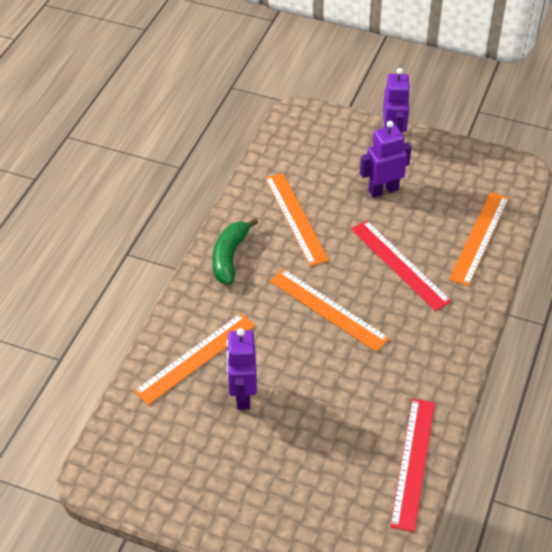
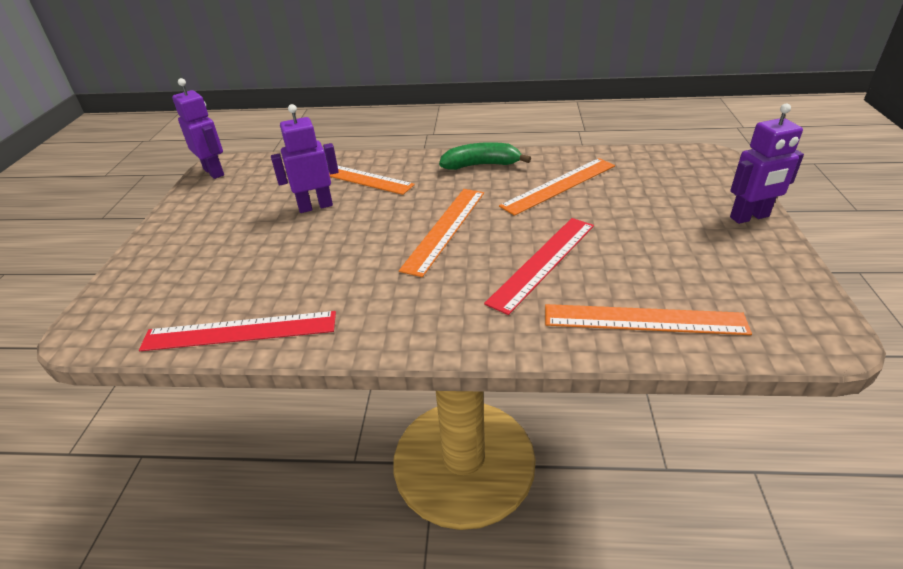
camera: 75 degrees right, 10 degrees down
(383, 190) = (653, 227): purple robot -> purple robot (214, 172)

